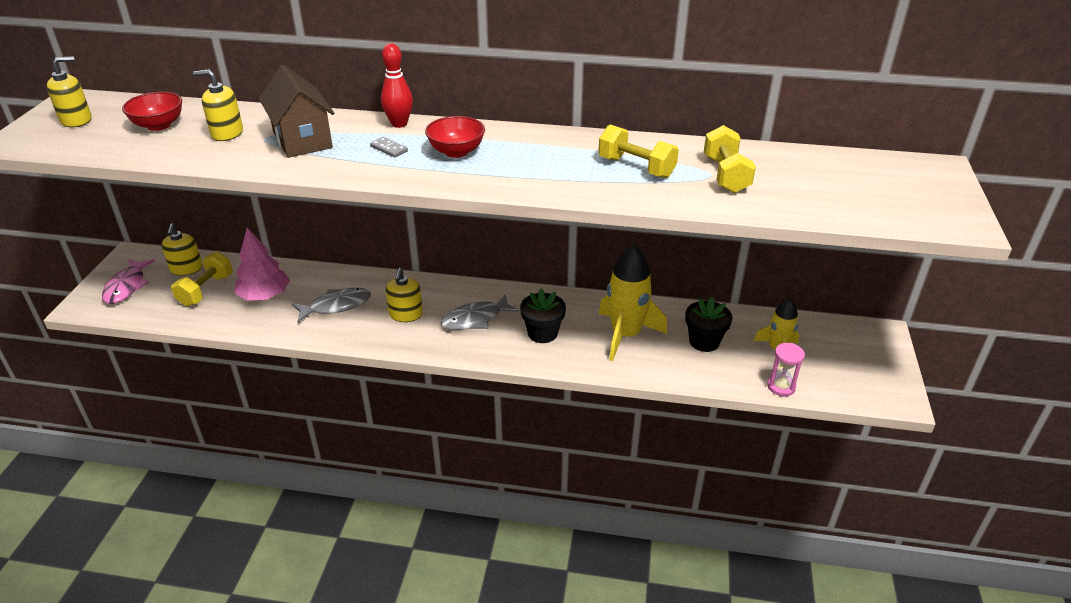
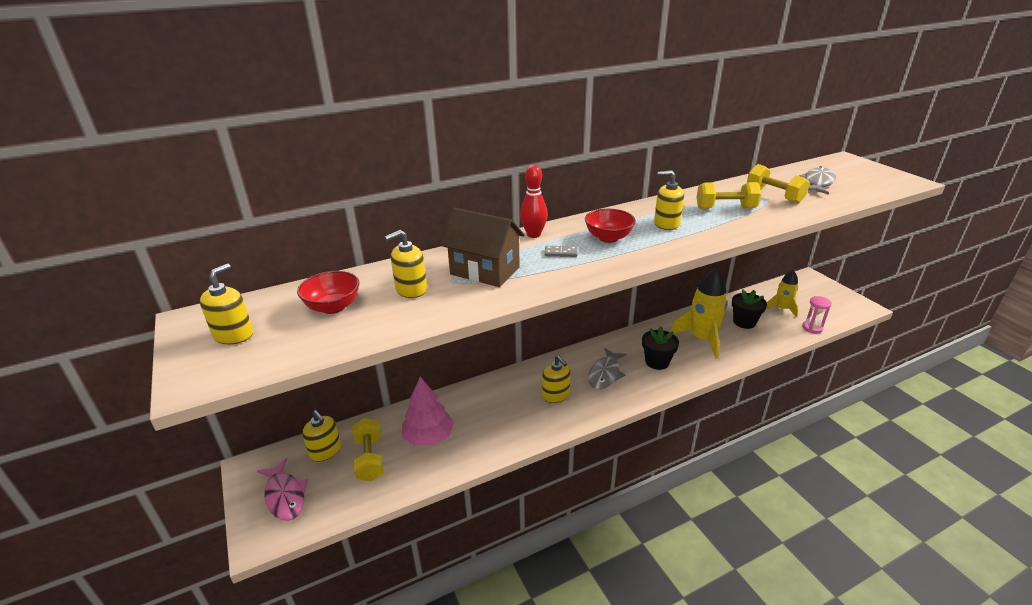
camera: 35 degrees left, 5 degrees down
(336, 306) = (497, 415): grey fish -> grey fish (817, 183)
(539, 159) = (666, 223): none -> yellow soap dispenser

